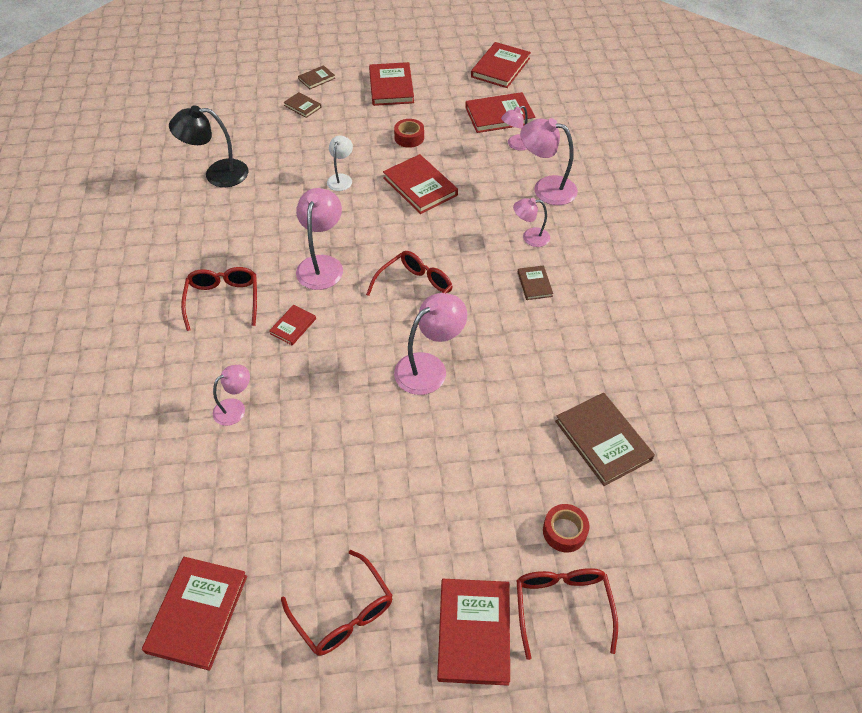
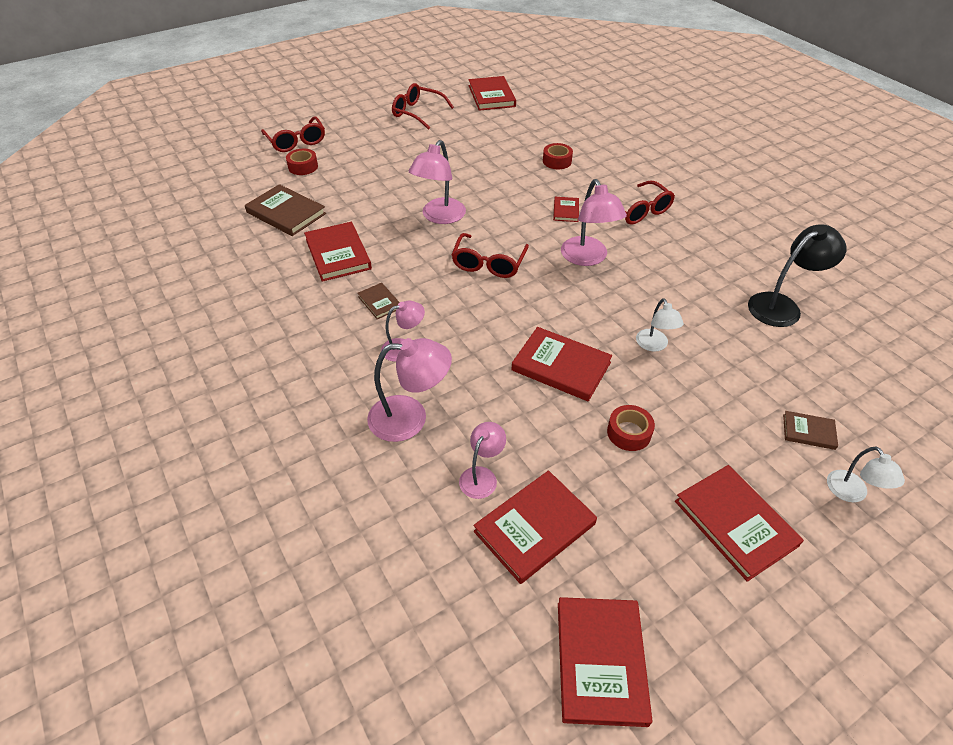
camera: 155 degrees right, 5 degrees down
(235, 408) = (557, 161): pink lamp -> red tape
(316, 79) = (851, 493): brown book -> white lamp
(473, 632) = (343, 123): red book -> red book (338, 254)

